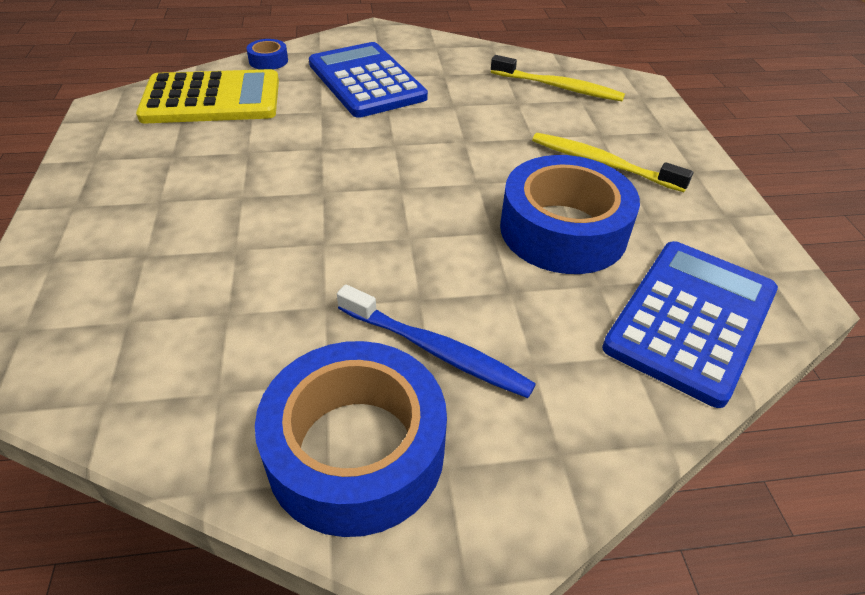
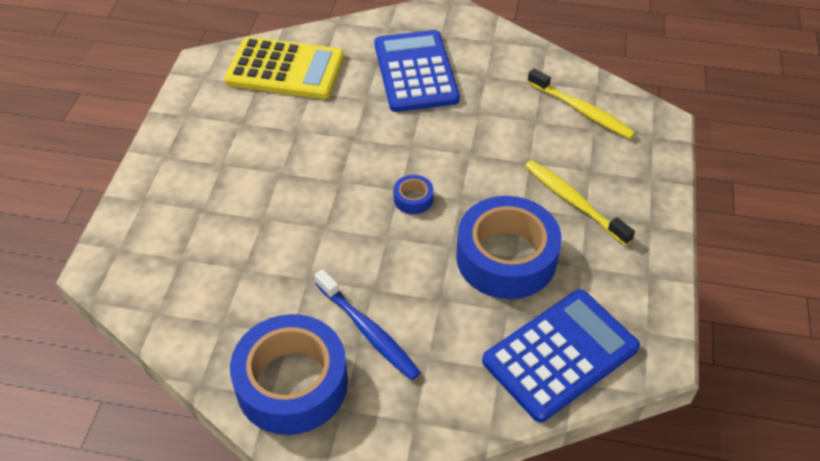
camera: 20 degrees right, 5 degrees up
(268, 61) = (342, 33): blue tape -> blue tape (413, 199)

